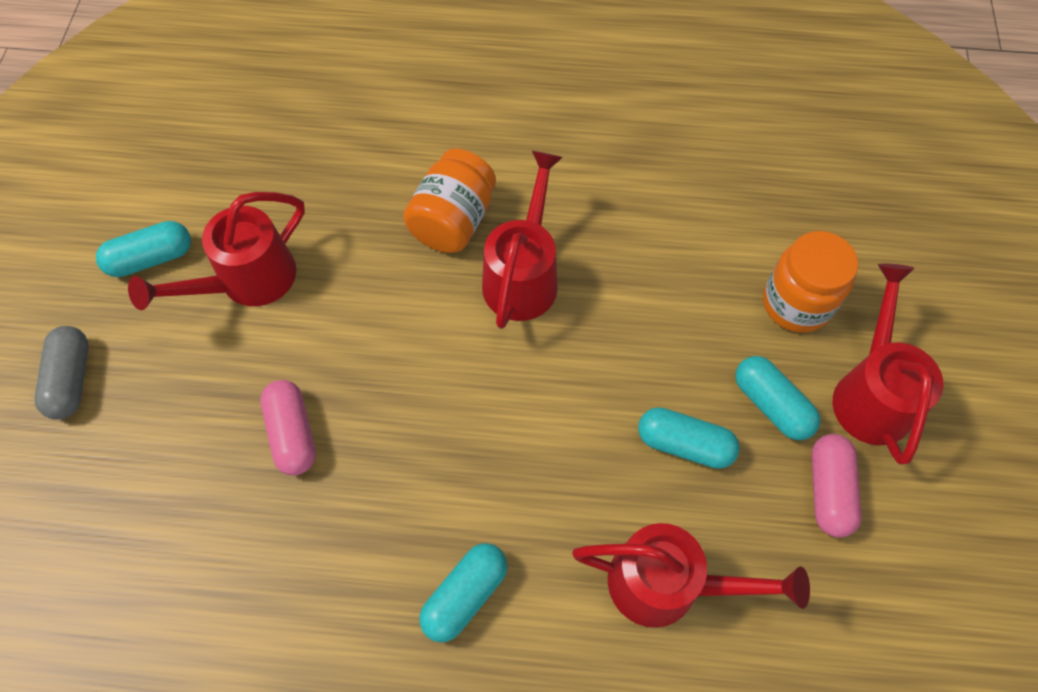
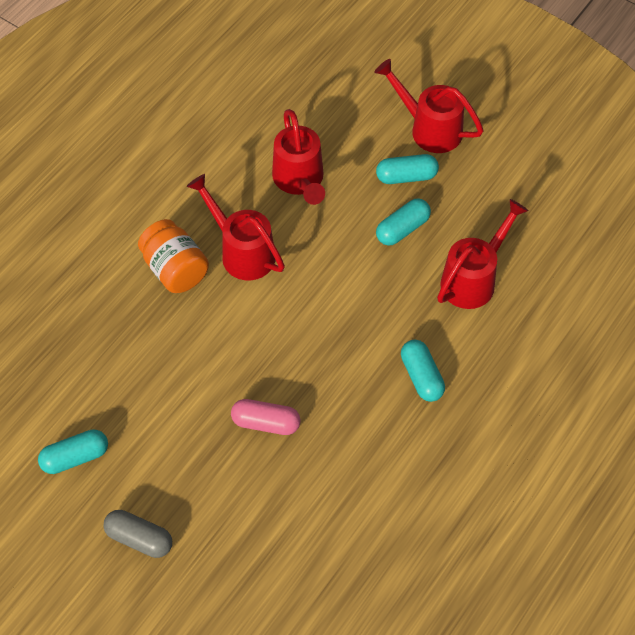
camera: 60 degrees left, 5 degrees down
(151, 258) = (75, 457): turquoise capsule -> turquoise capsule turned 60 degrees clockwise
(247, 281) = (136, 405): red watering can -> red watering can (299, 180)
(796, 304) = (355, 130): orange jar -> none
(828, 490) = (469, 180): pink capsule -> none

